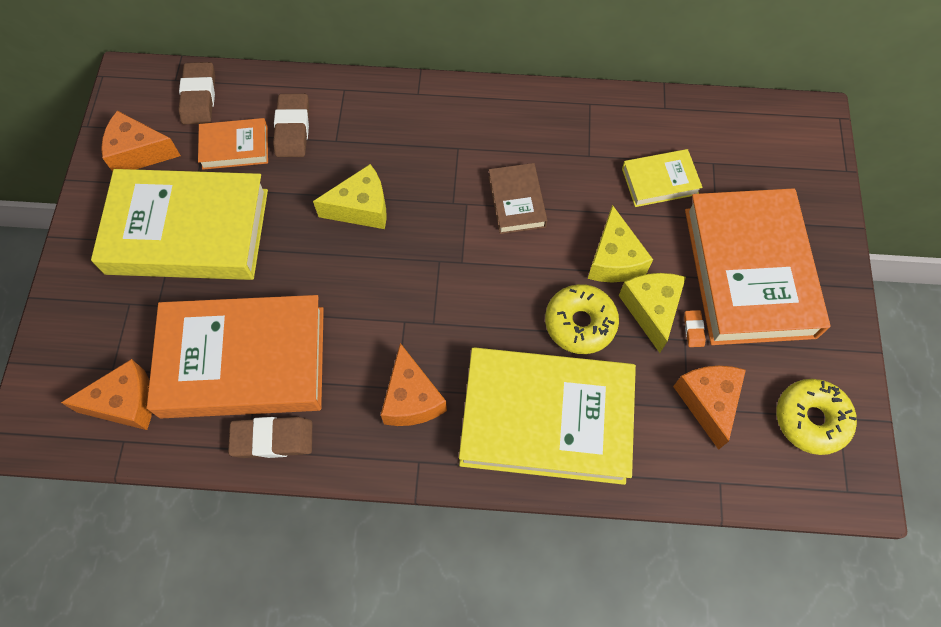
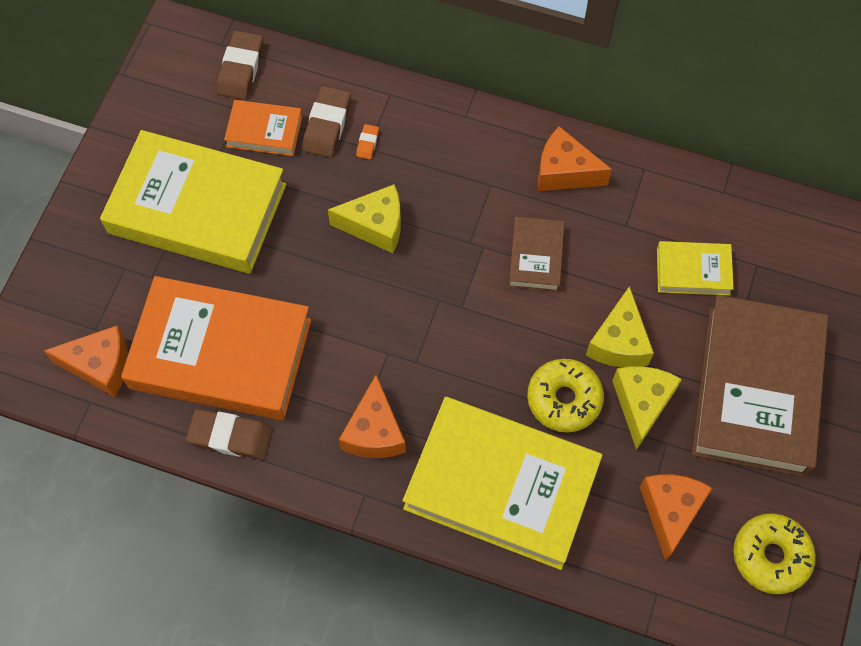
camera: 15 degrees right, 0 degrees up
(139, 153) = (168, 115): orange cheese -> orange cheese (564, 172)
(693, 330) = (679, 435): orange eraser -> orange eraser (367, 143)
(749, 272) = (757, 390): orange book -> brown book

